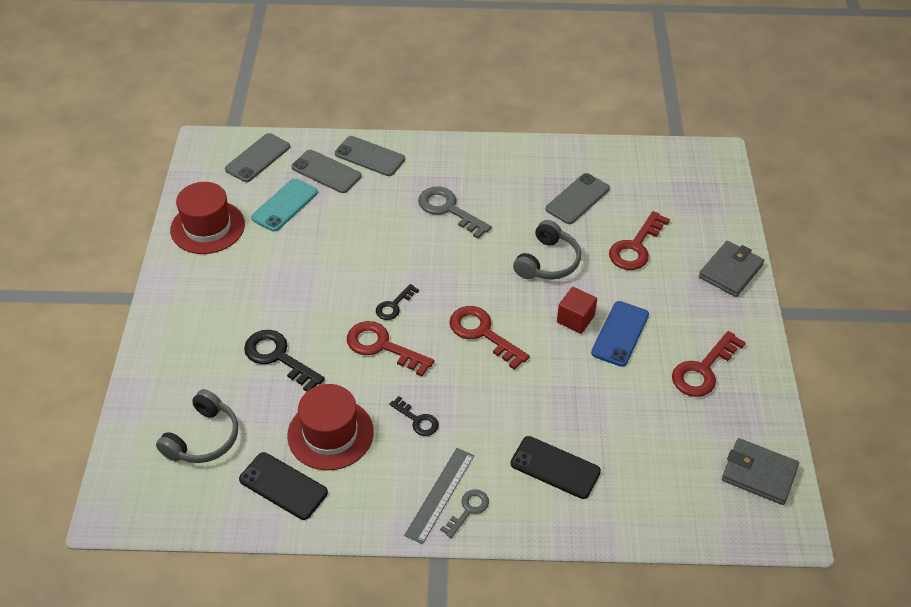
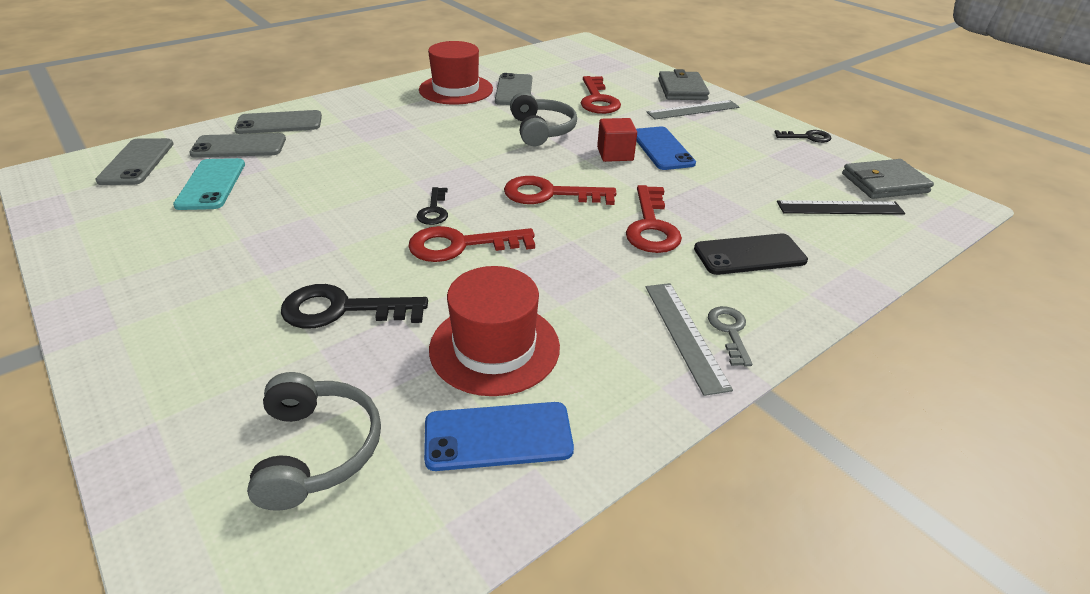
camera: 40 degrees left, 10 degrees down
(207, 227) = (115, 236): red hat -> red hat (456, 89)
(283, 486) = (498, 436): black phone -> blue phone
(417, 420) = (576, 285): black key -> black key (807, 137)
(448, 209) = (406, 130): grey key -> none
(682, 472) = (840, 208): none -> black ruler
(703, 370) = (751, 144): red key -> red key (651, 226)
(706, 303) = (693, 110): none -> grey ruler

